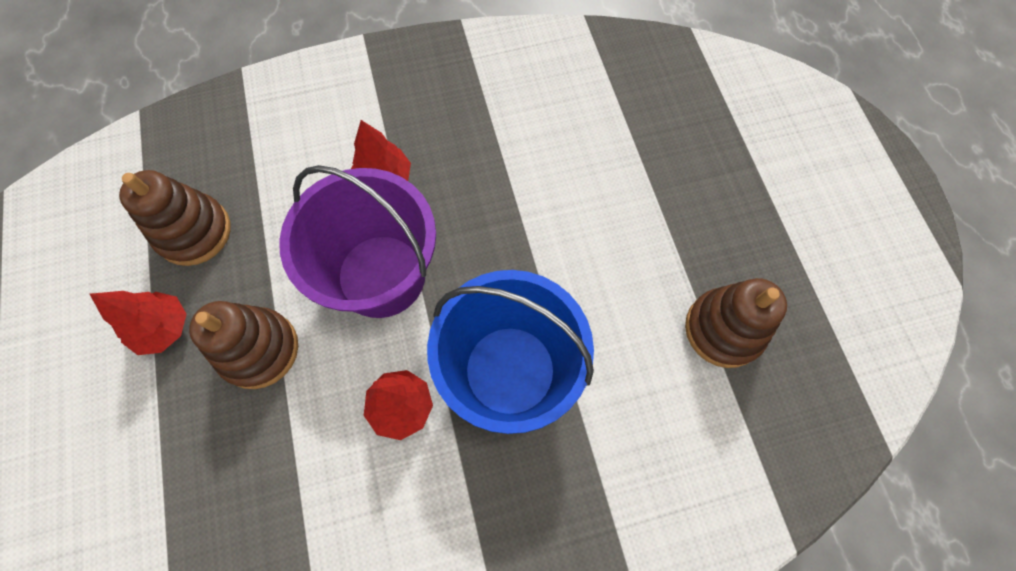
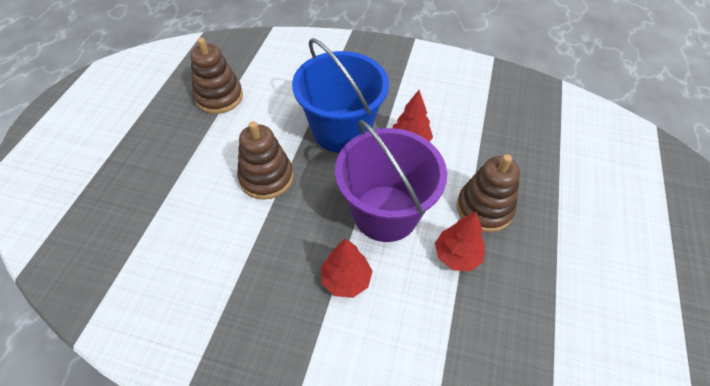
camera: 150 degrees left, 15 degrees down
(164, 328) = (548, 252): red tree -> red tree (457, 255)
(194, 232) = (513, 316): brown stacking toy -> brown stacking toy (266, 177)

